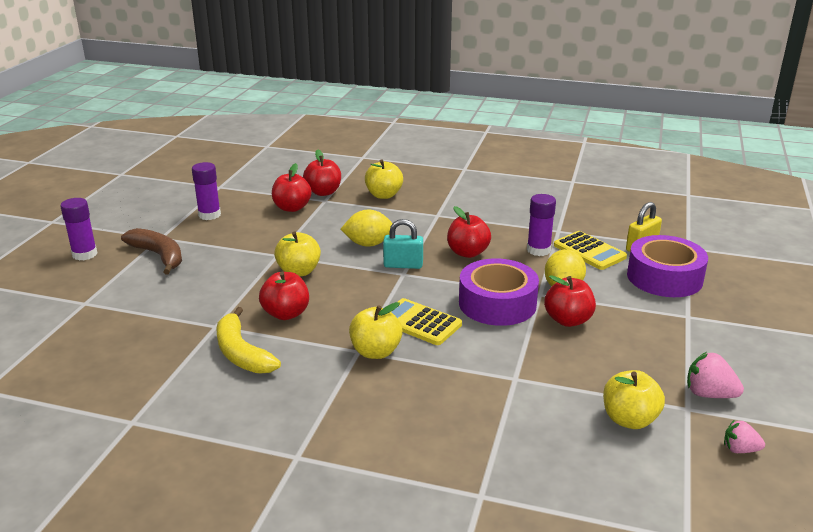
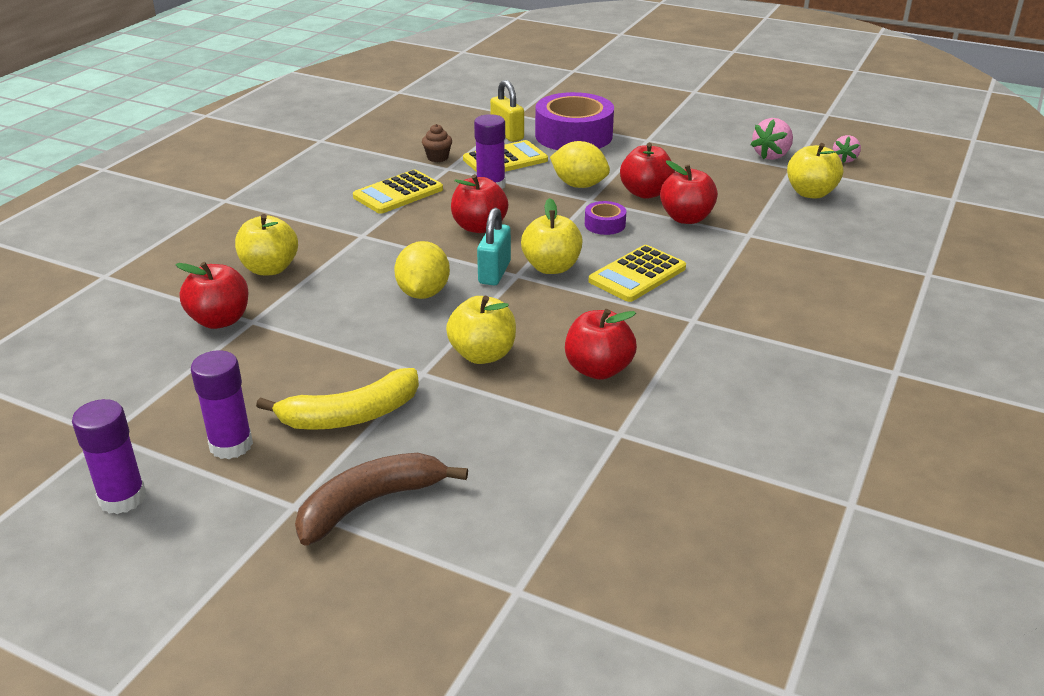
camera: 80 degrees left, 5 degrees up
(85, 254) = (317, 612): purple glue stick -> purple glue stick (122, 498)
(242, 353) = (693, 408): yellow banana -> yellow banana (351, 415)
(292, 208) = (260, 353): red apple -> red apple (686, 218)
(375, 352) = (696, 308): yellow apple -> yellow apple (551, 267)
(497, 303) = (605, 224): purple tape -> purple tape, size x0.45
(505, 218) = (398, 193): none -> yellow calculator
(574, 225) = (437, 157): none -> brown cupcake

